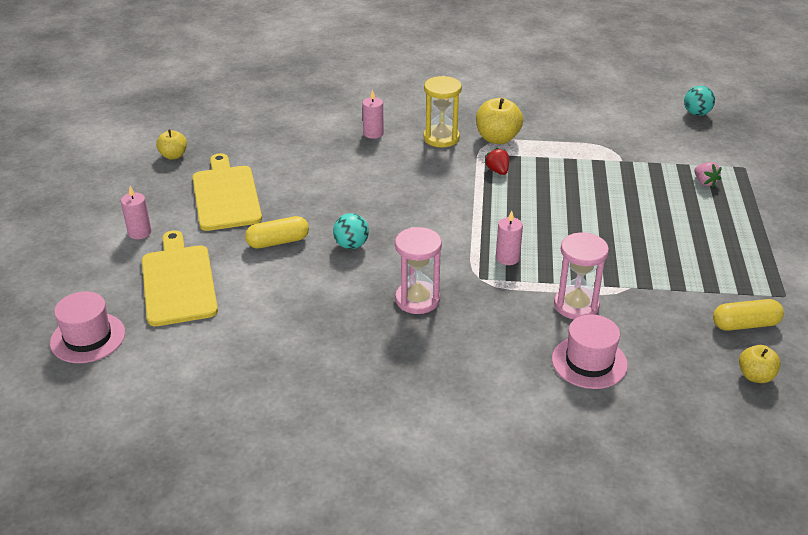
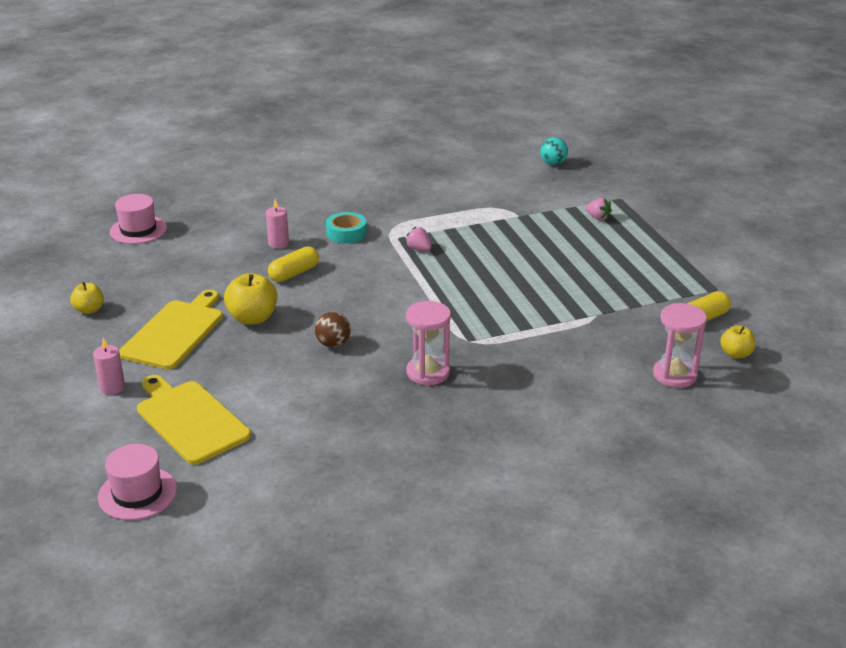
camera: 25 degrees left, 5 degrees down
(226, 195) = (175, 332): yellow cutting board -> yellow cutting board turned 60 degrees clockwise
(278, 242) = (261, 359): yellow capsule -> yellow capsule (294, 273)
(351, 245) = (333, 344): turquoise ball -> brown ball
(441, 138) = (346, 233): yellow hourglass -> turquoise tape
(497, 138) = (398, 222): yellow apple -> yellow apple (252, 318)
(498, 171) = (419, 249): red strawberry -> pink strawberry
(507, 258) = (480, 318): pink candle -> none
(576, 305) = (564, 340): pink hourglass -> pink hourglass (674, 375)
(589, 362) = (605, 380): pink hat -> pink hat (138, 230)

